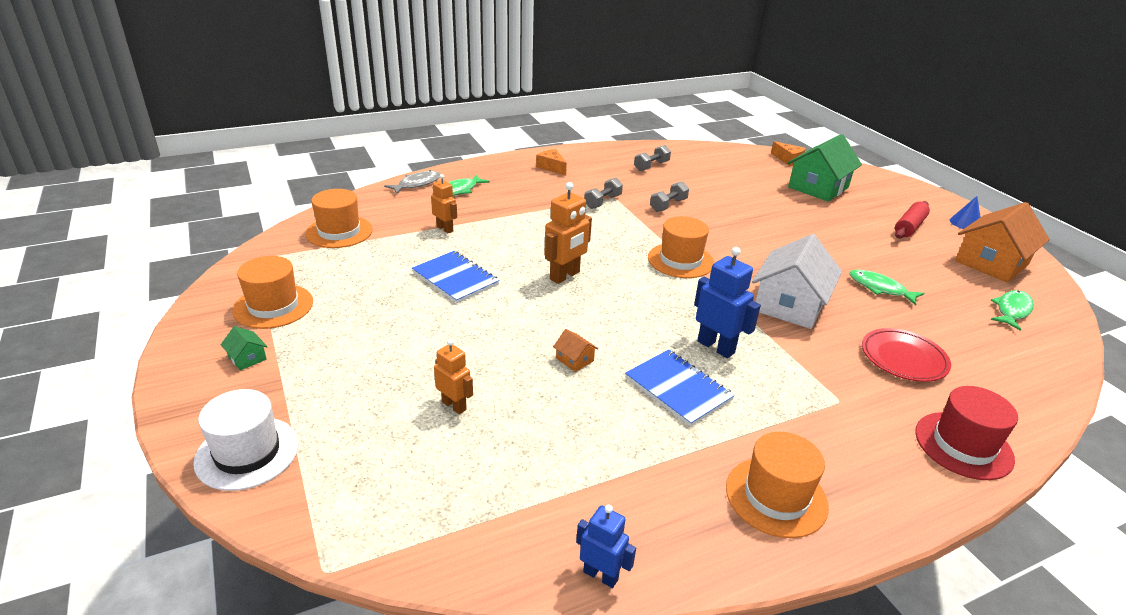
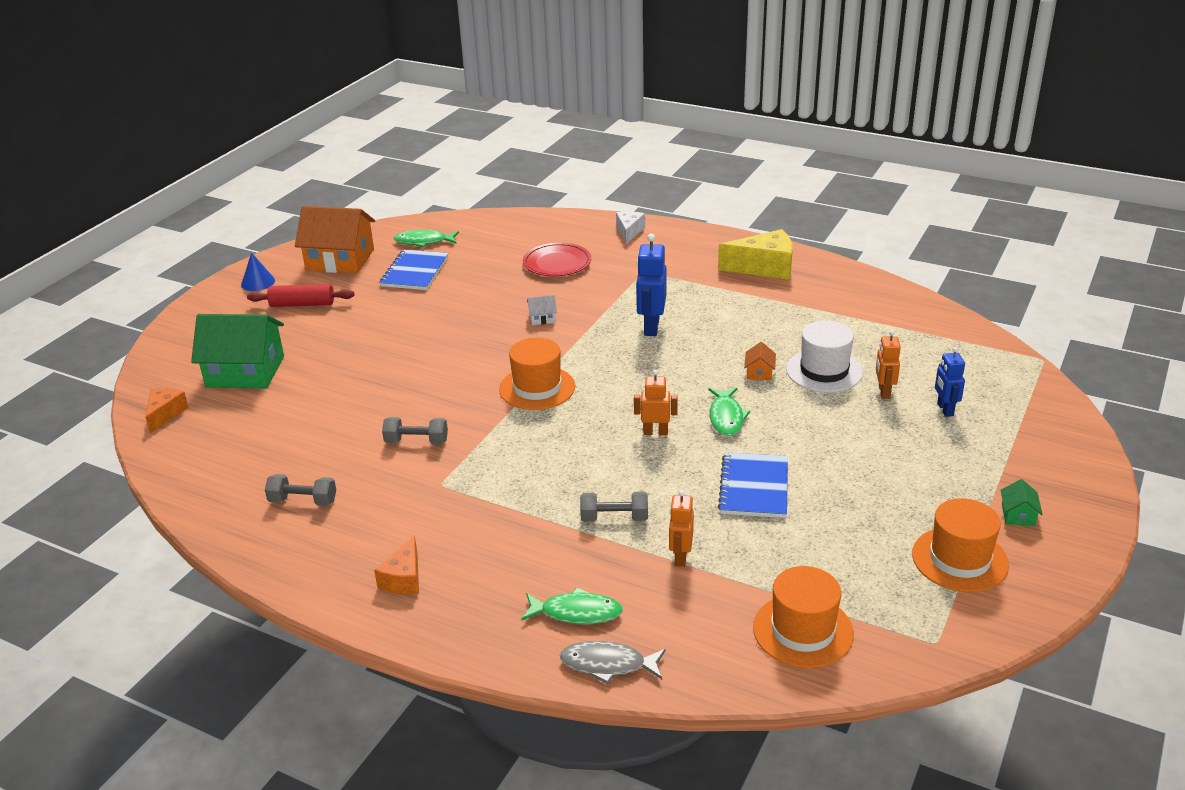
camera: 125 degrees left, 0 degrees up
(247, 453) = (1057, 439): white hat -> white hat (824, 371)
(565, 276) = (655, 432): orange robot -> orange robot, size x0.64
(601, 575) = (898, 291): blue robot -> blue robot (945, 409)
(602, 202) = (464, 486): grey dumbbell -> grey dumbbell (614, 518)
(678, 389) = (723, 323): blue notebook -> blue notebook (415, 272)
(776, 496) = (764, 267): orange hat -> yellow cheese
(790, 304) = (542, 318): white house -> white house, size x0.40
(880, 288) = (458, 291): green fish -> green fish (726, 417)
(963, 445) = (629, 232): red hat -> white cheese

